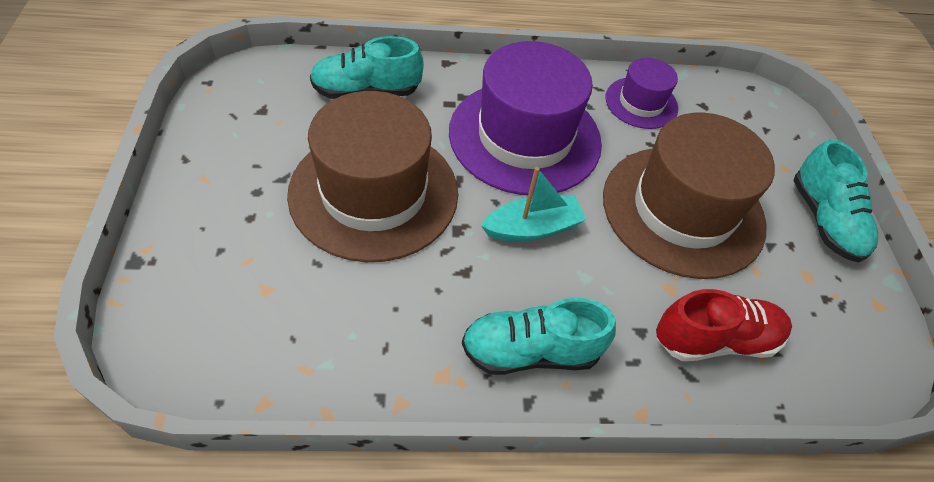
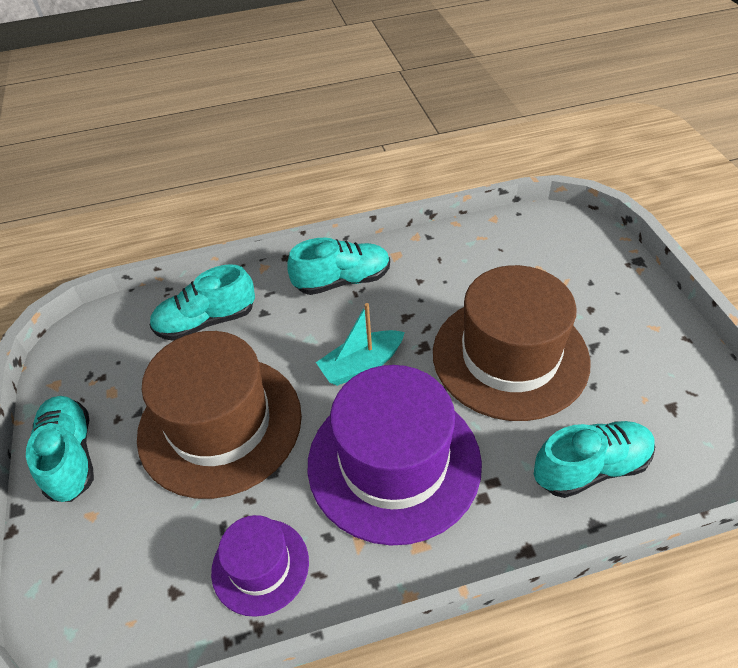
camera: 175 degrees right, 5 degrees down
(715, 339) = (206, 321): red shoe -> turquoise shoe

